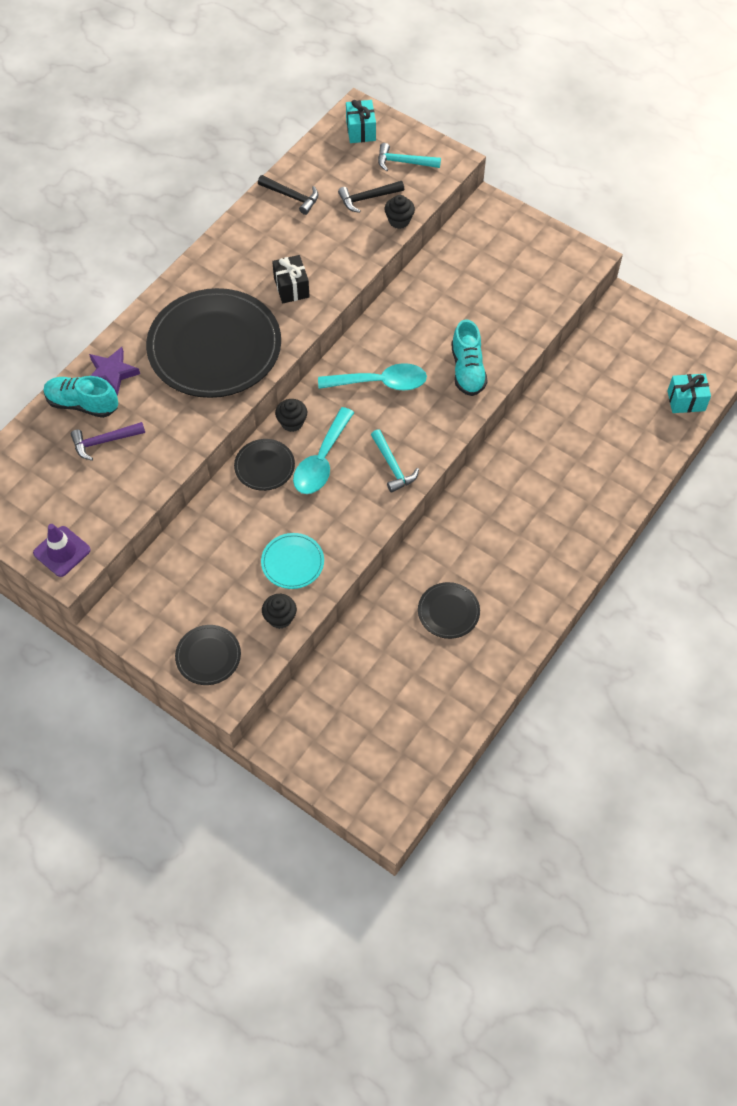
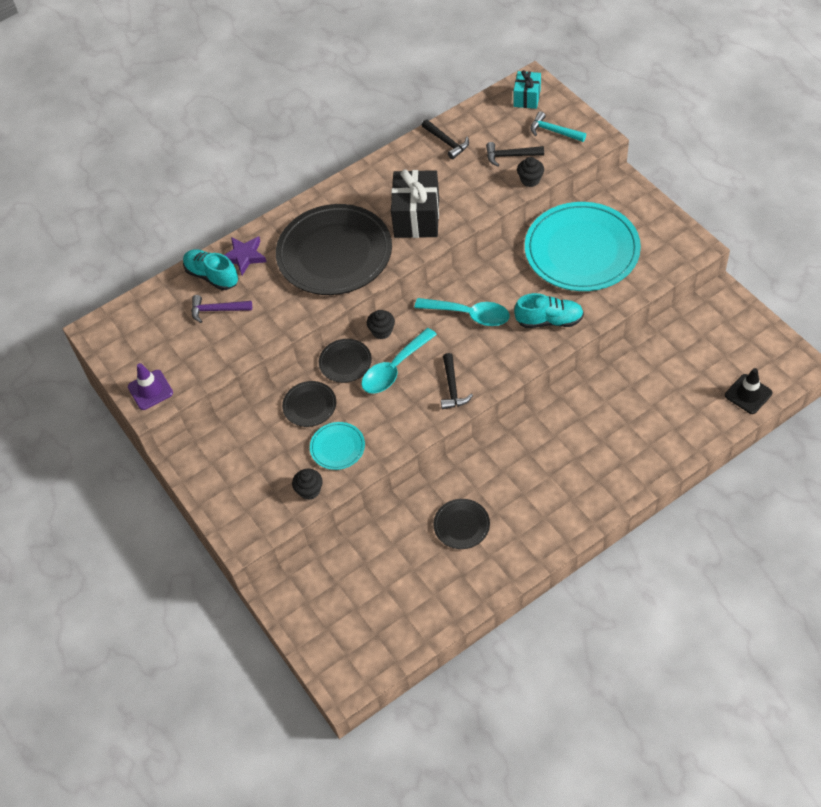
camera: 25 degrees right, 5 degrees down
(208, 656) = (239, 506): black plate -> black plate (309, 405)
(291, 287) = (417, 217): black gift -> black gift, size x1.74
(393, 466) = (452, 387): turquoise hammer -> black hammer
(467, 370) = (549, 321): turquoise shoe -> turquoise shoe turned 105 degrees counterclockwise
(473, 286) = (582, 250): none -> turquoise plate
(686, 401) = (748, 394): turquoise gift -> black traffic cone

